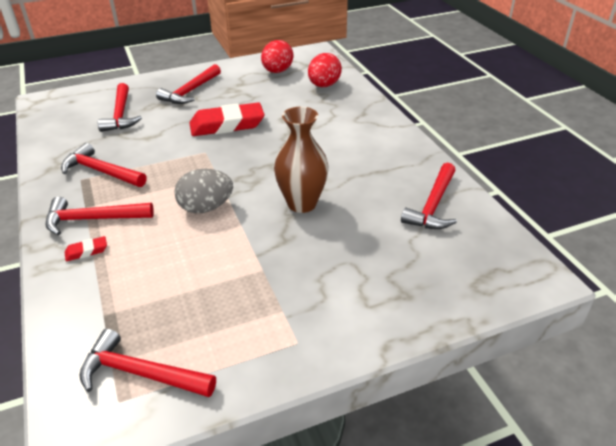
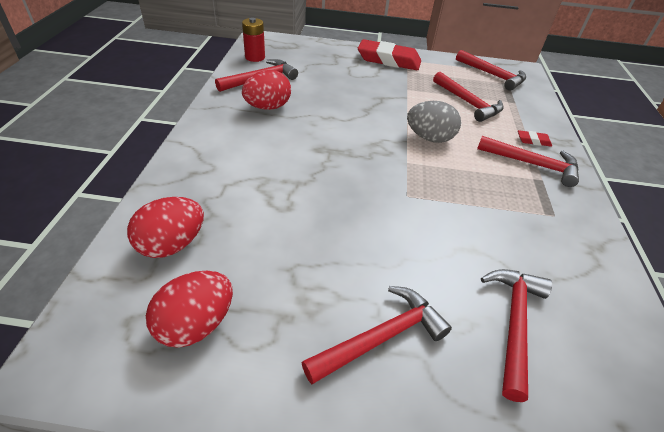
camera: 155 degrees left, 5 degrees up
(101, 171) = (531, 216): red hammer -> red hammer (467, 102)
(227, 125) = (362, 225): red eraser -> red eraser (388, 60)
(302, 203) = (350, 113): brown vase -> none
(382, 177) = (268, 107): none -> red egg
(487, 235) = (255, 57): none -> red battery

